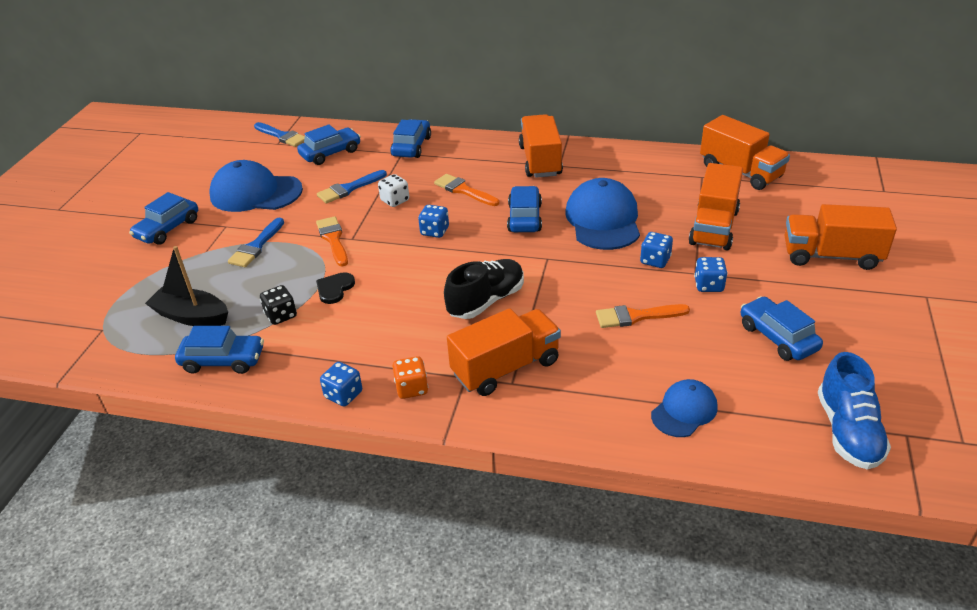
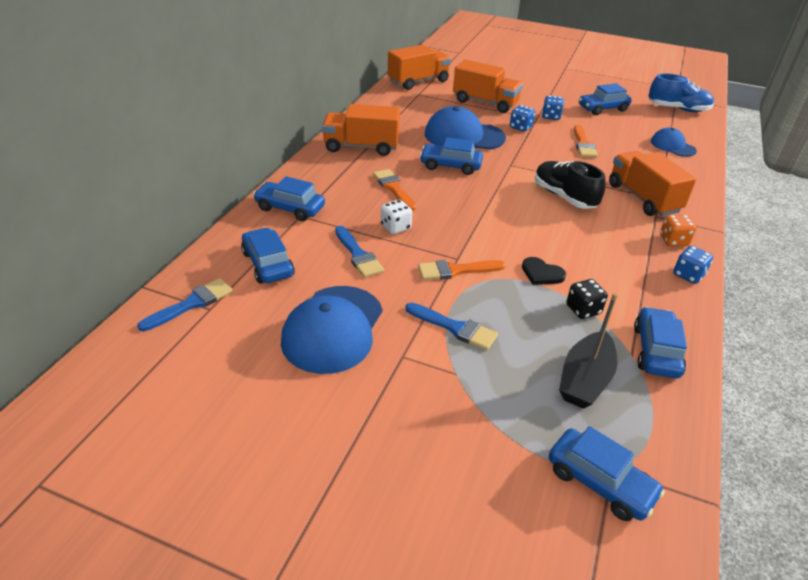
camera: 85 degrees left, 0 degrees up
(168, 229) = (391, 416): blue car -> blue car (600, 482)
(435, 231) = (458, 210): blue dice -> none
(464, 190) = (394, 188): orange brush -> orange brush turned 105 degrees clockwise
(831, 256) = (524, 79): orange truck -> none

